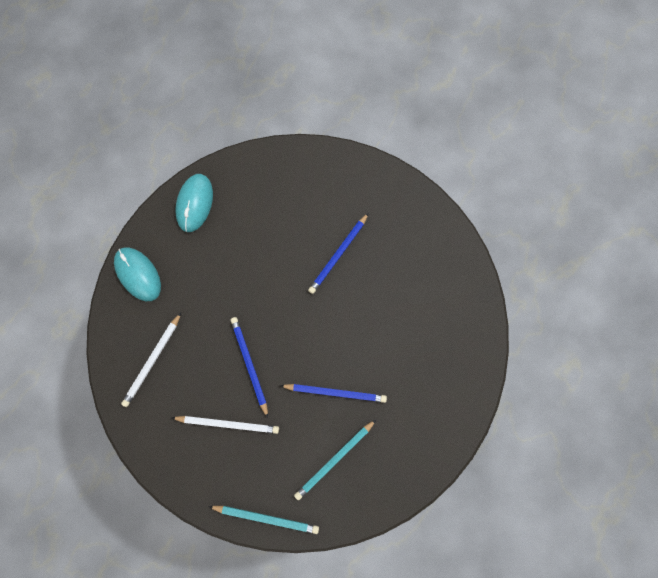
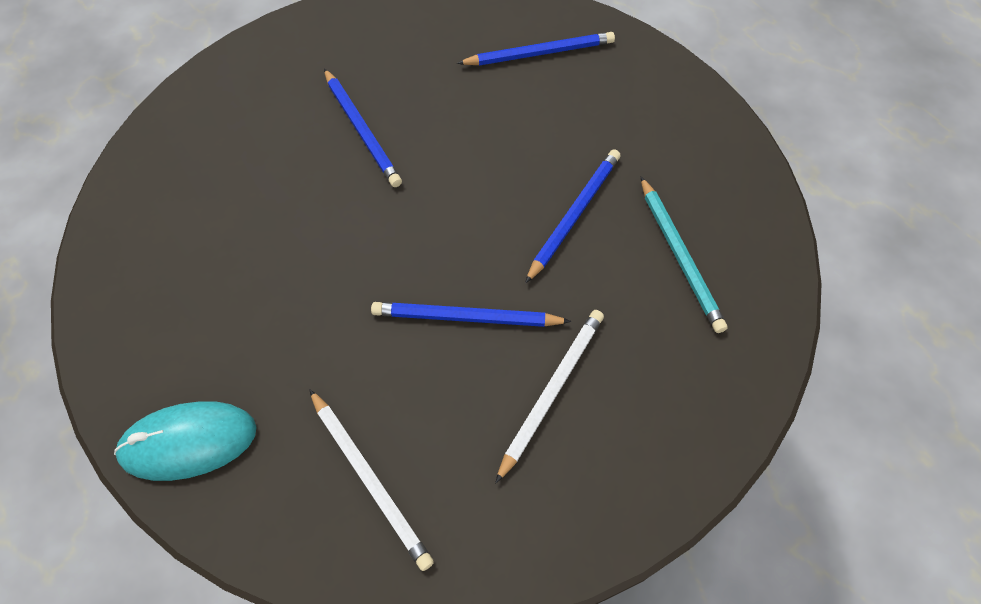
camera: 65 degrees left, 15 degrees down
(195, 203) = (129, 294): turquoise mouse -> none
(266, 518) = (739, 392): turquoise pencil -> none
(443, 324) = (540, 53): none -> blue pencil

